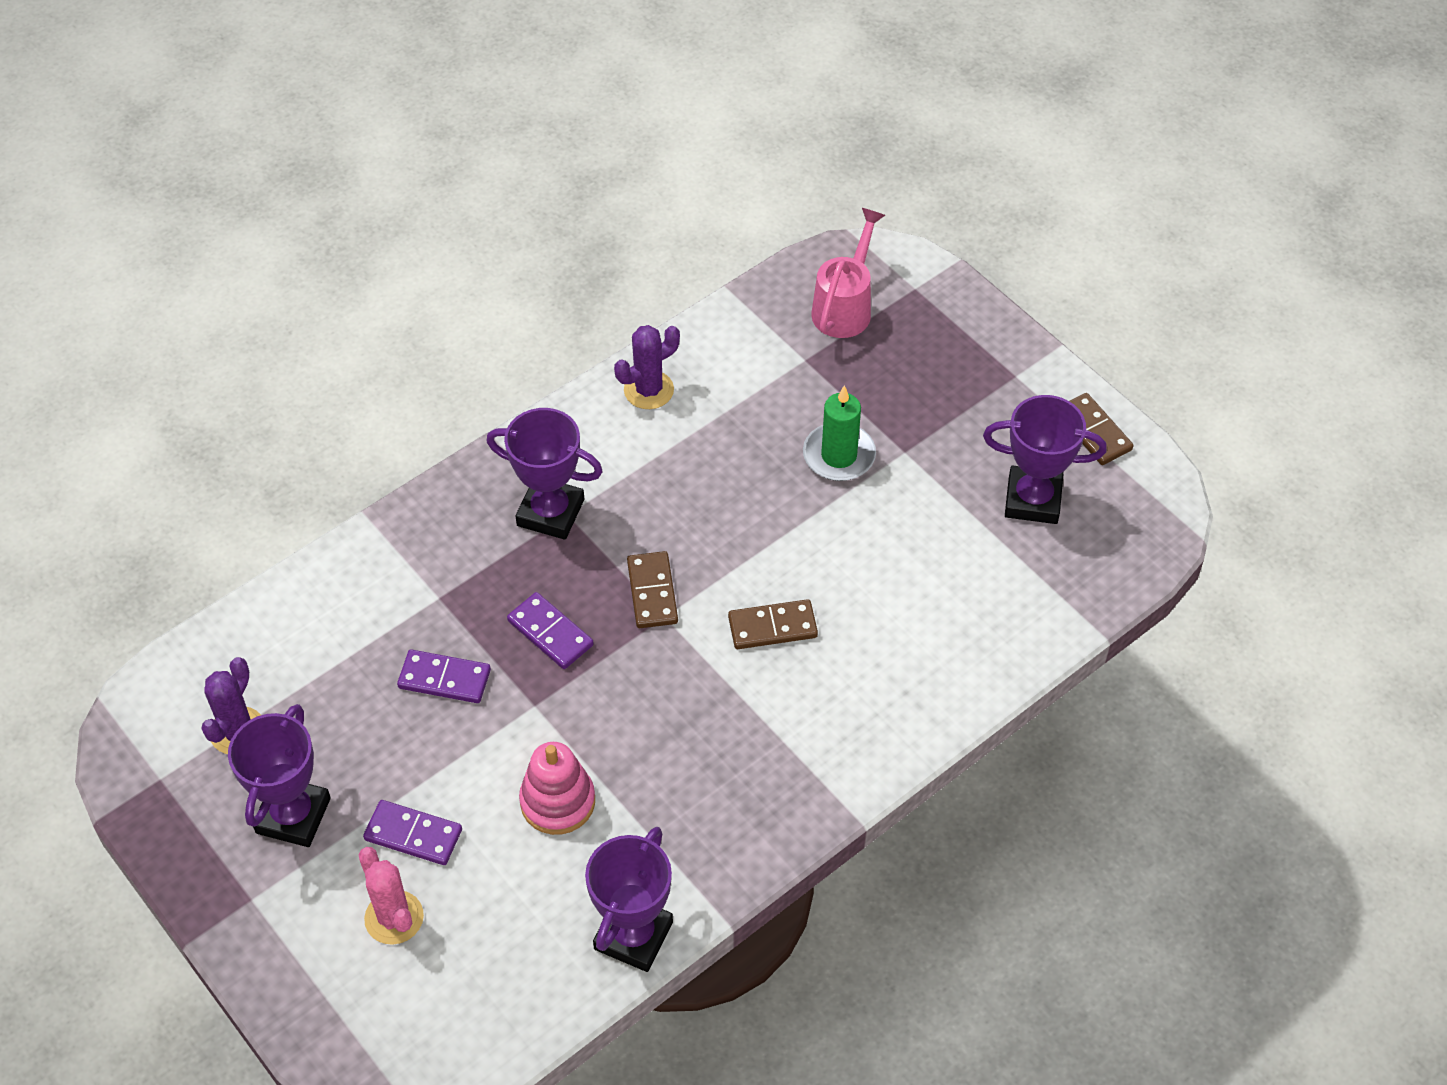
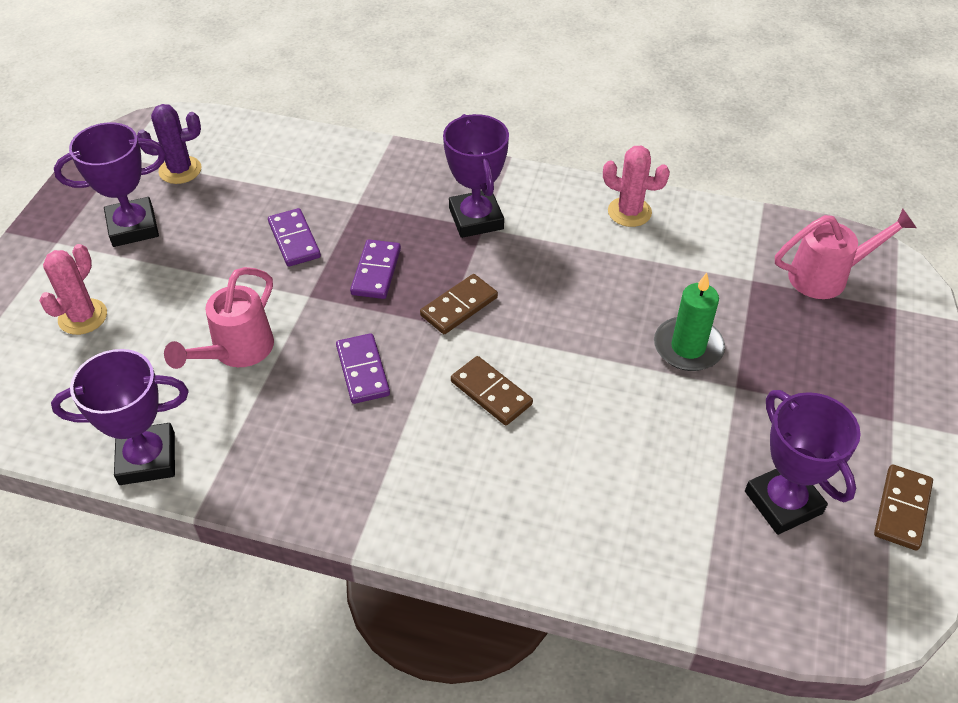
camera: 55 degrees right, 5 degrees down
(413, 835) = (156, 291): purple domino -> purple domino (362, 371)
(557, 801) = (236, 351): pink stacking toy -> pink watering can
(648, 390) = (629, 212): purple cactus -> pink cactus

